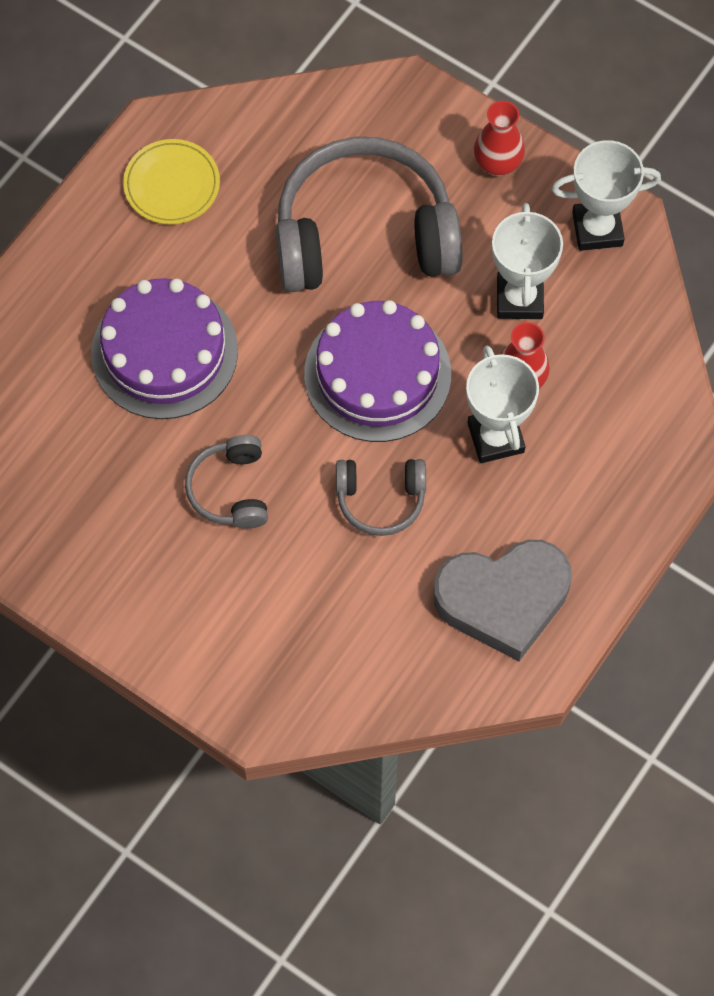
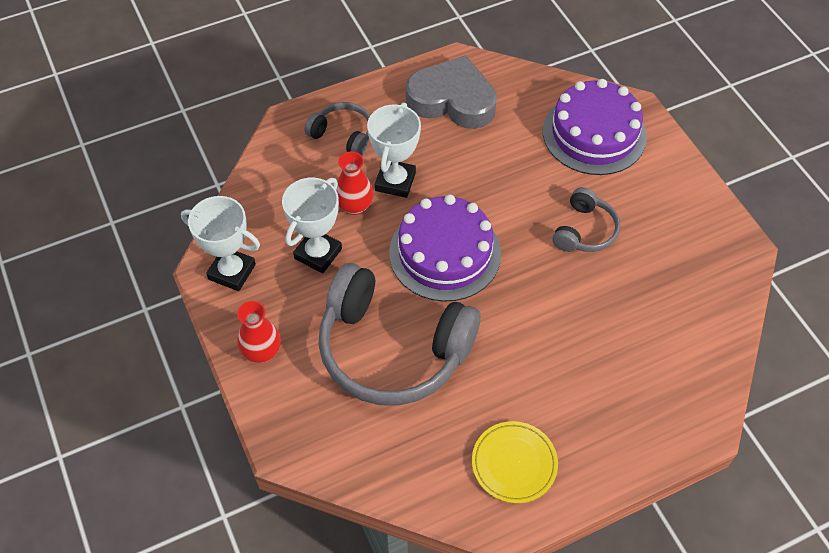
camera: 150 degrees left, 10 degrees down
(164, 352) = (585, 339): purple cake -> purple cake (594, 134)
(380, 499) = (490, 182): grey headphones -> grey headphones (343, 135)

